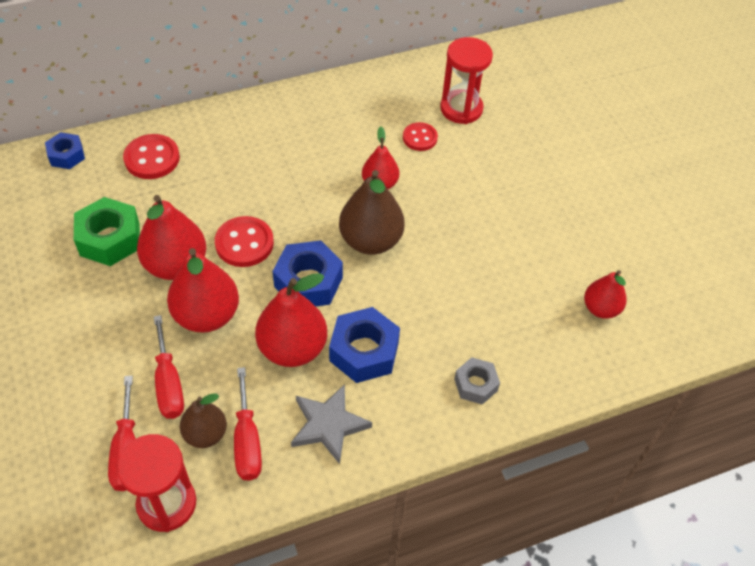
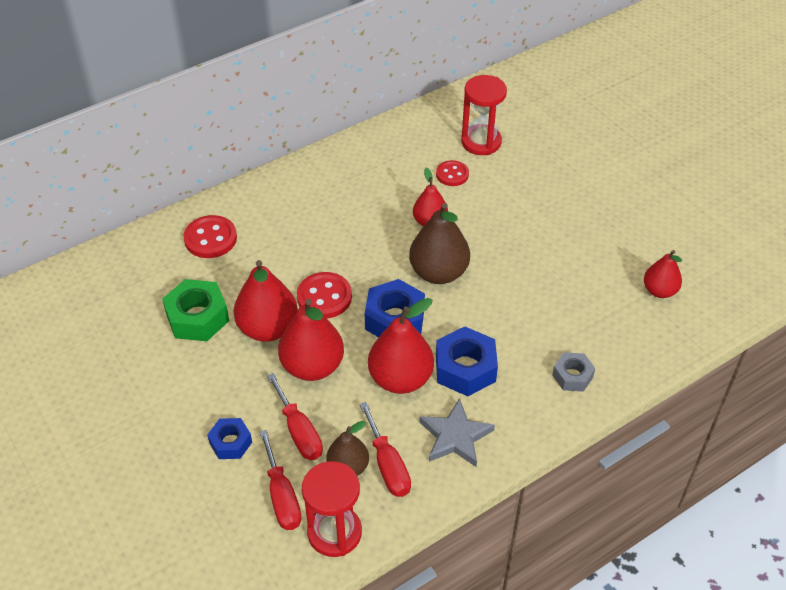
camera: 10 degrees left, 5 degrees down
(66, 155) = (128, 251): blue nut -> blue nut (230, 442)

